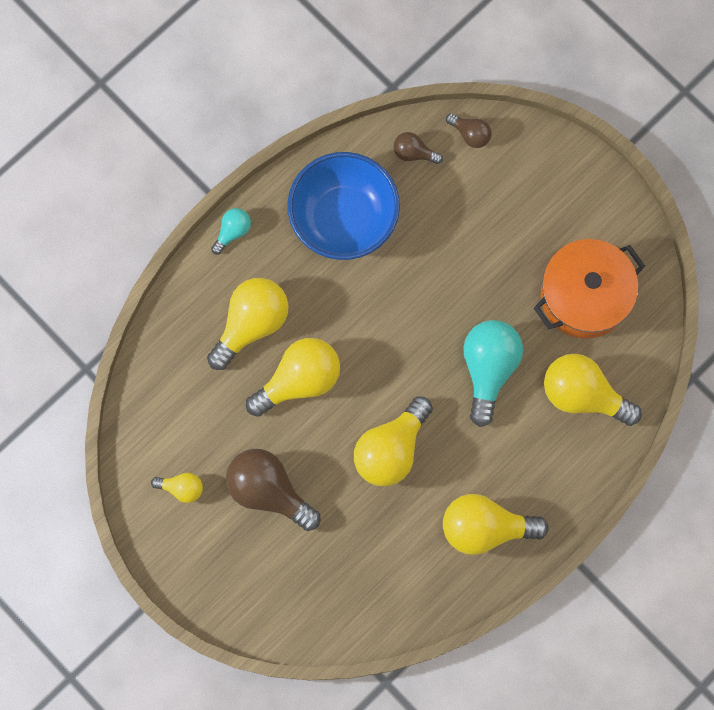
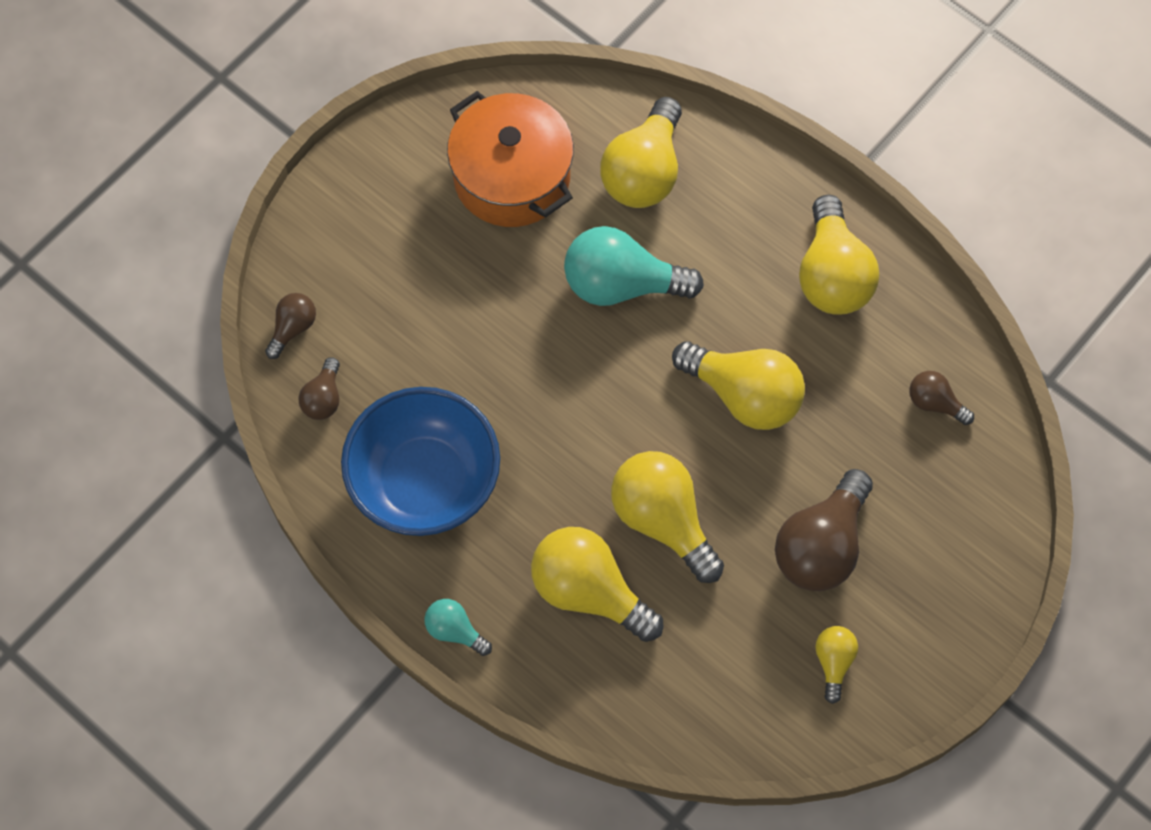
camera: 95 degrees left, 10 degrees down
(373, 590) = (935, 403): none -> brown light bulb

